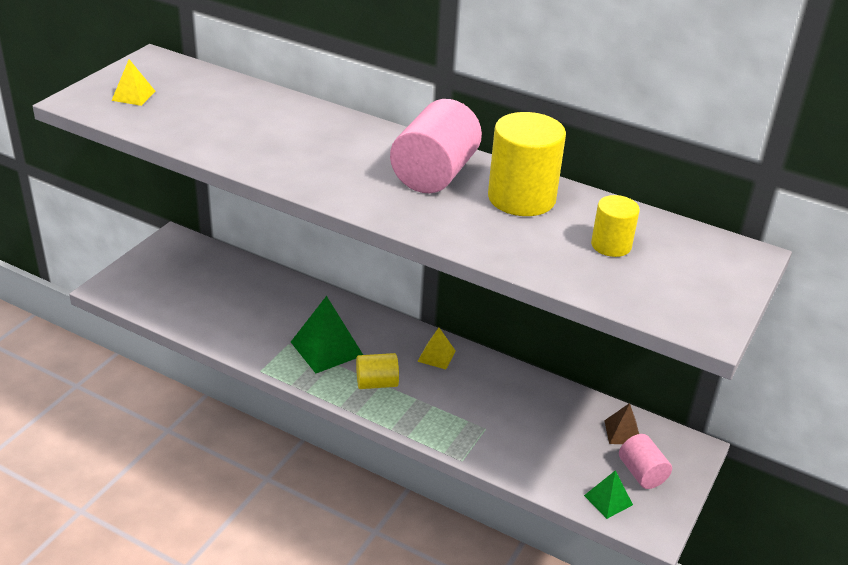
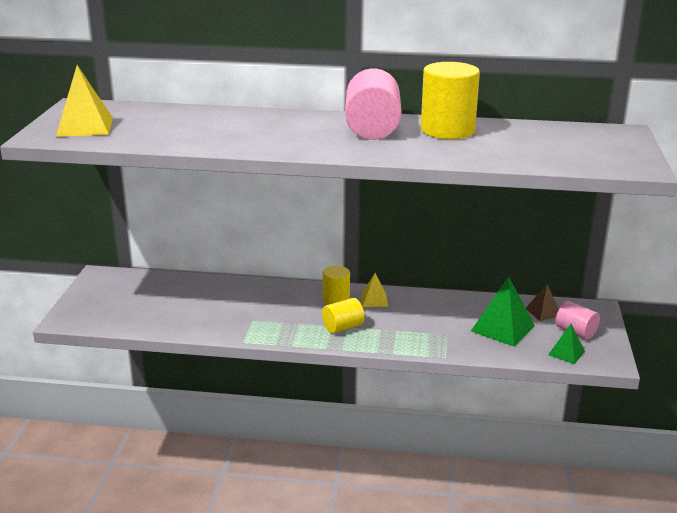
camera: 20 degrees left, 10 degrees down
(133, 96) = (85, 127): yellow pyramid -> yellow pyramid, size x1.78
(326, 348) = (286, 315): green pyramid -> green pyramid (503, 328)
(611, 245) = (534, 142): yellow cylinder -> yellow cylinder (336, 299)

